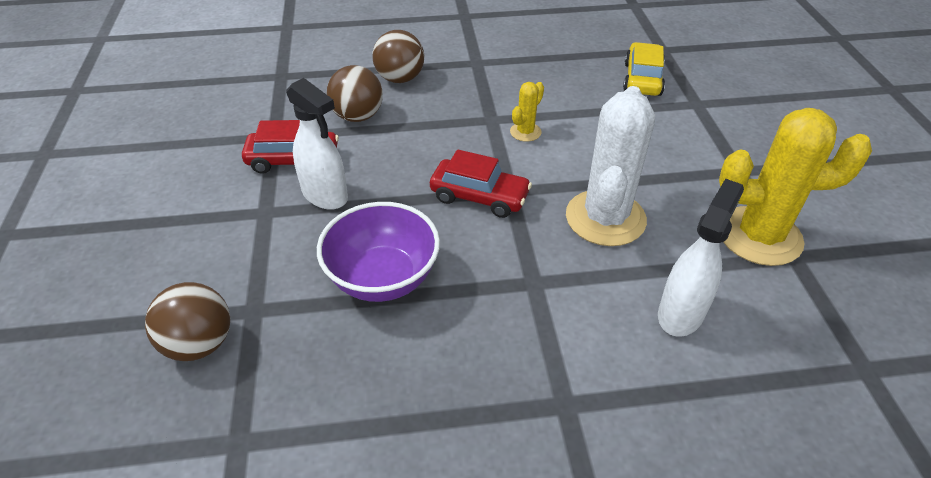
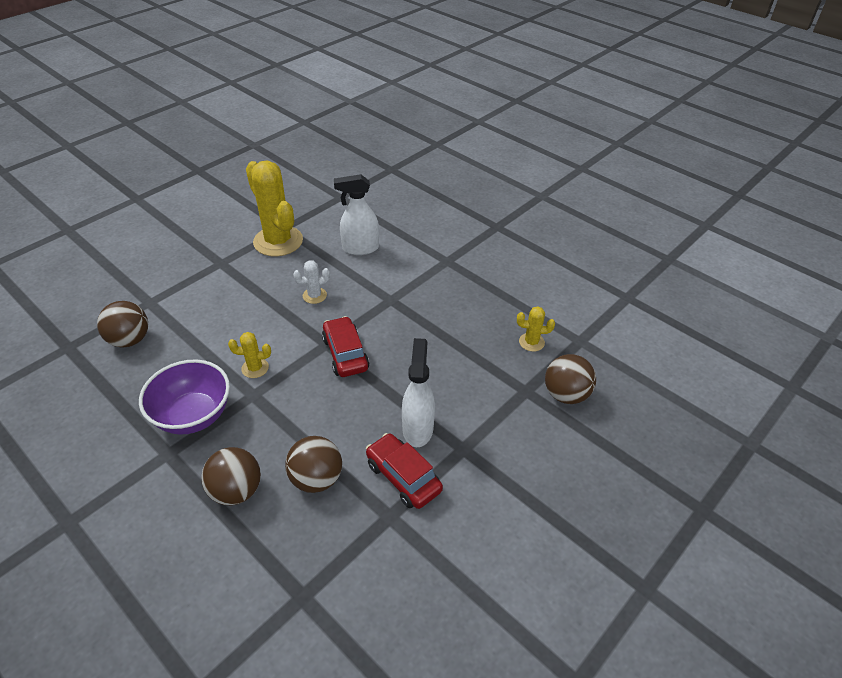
camera: 130 degrees left, 0 degrees up
(305, 378) = (531, 342): none -> yellow cactus
(383, 278) = (449, 354): purple bowl -> purple bowl (193, 415)
(605, 218) = (314, 295): white cactus -> white cactus, size x0.45
(642, 79) = (130, 340): yellow car -> brown ball

